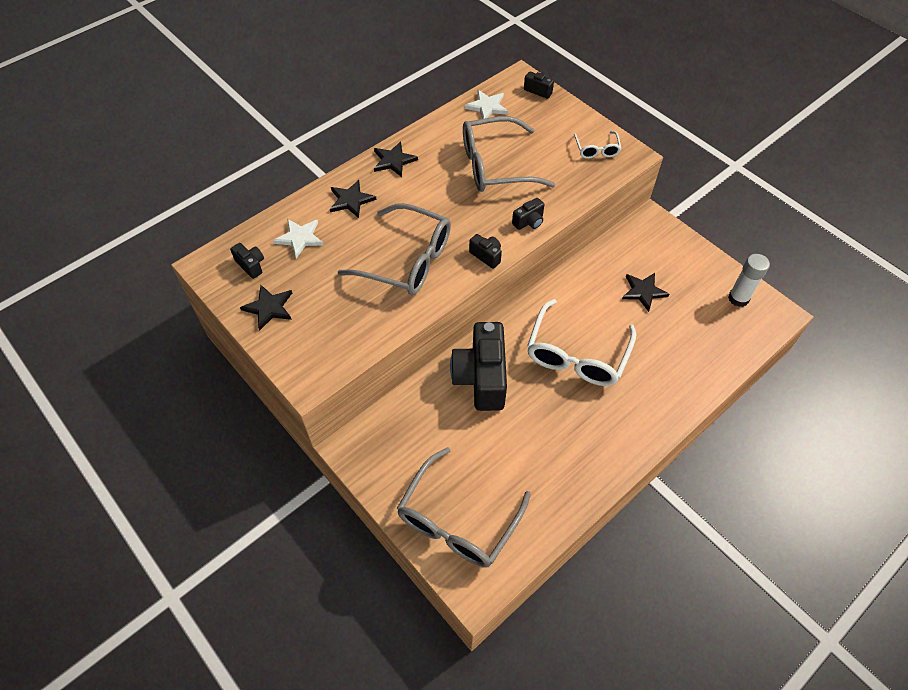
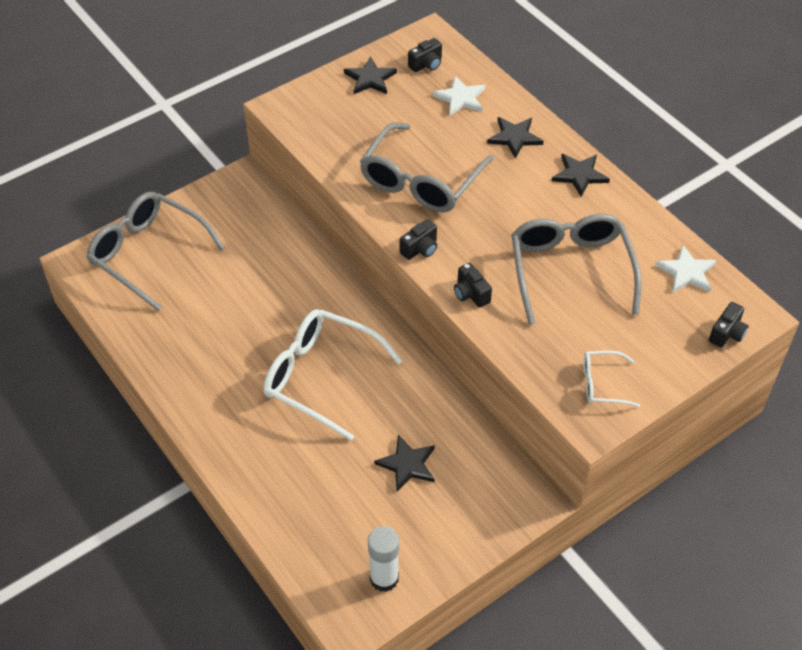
camera: 95 degrees right, 5 degrees down
(481, 378) = (304, 285): black camera -> none

